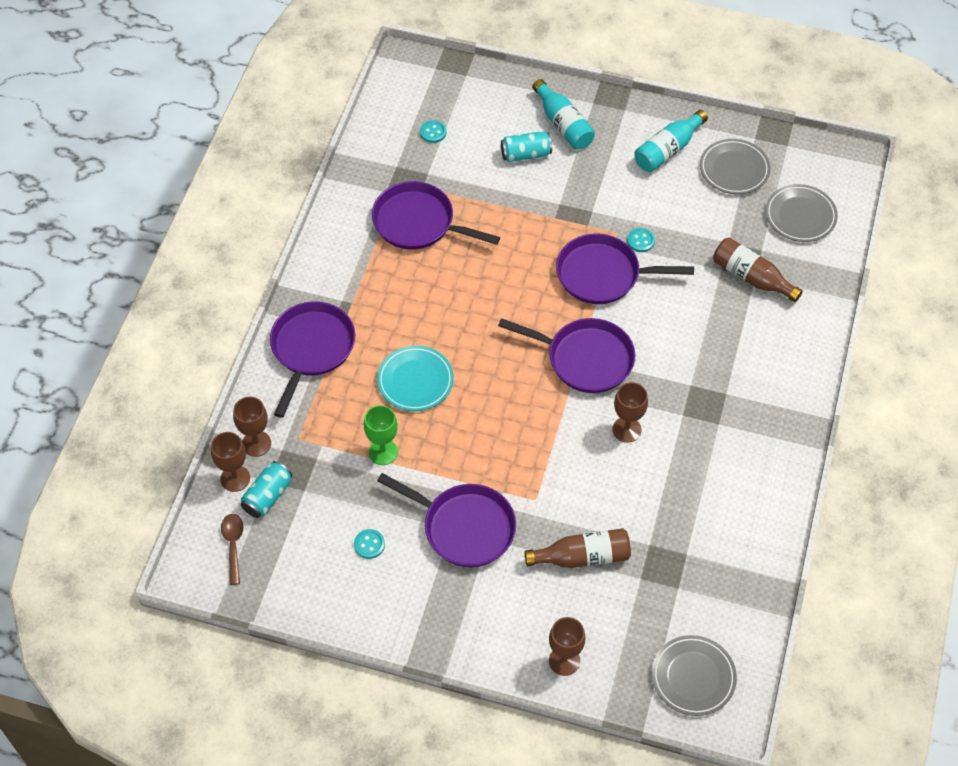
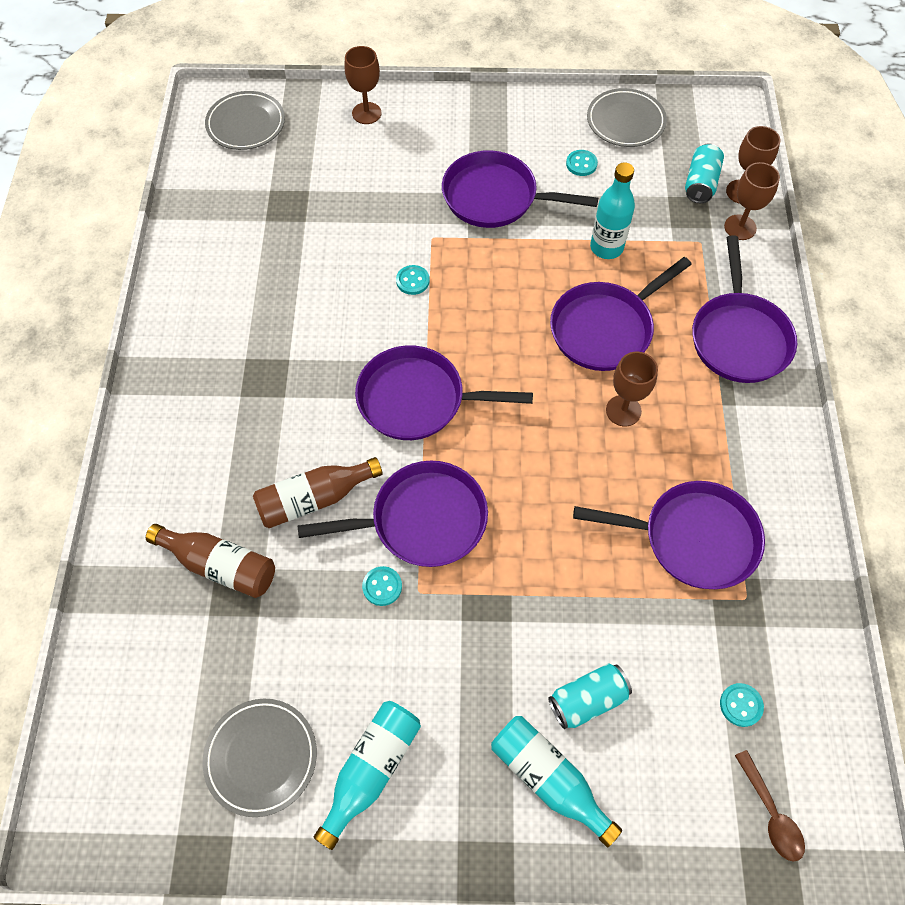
camera: 165 degrees right, 5 degrees up
(233, 545) = (708, 137): brown spoon -> brown spoon (770, 813)
(383, 452) = (606, 247): green goblet -> turquoise bottle
(415, 381) = (605, 328): turquoise plate -> purple pan
(563, 460) = (412, 281): none -> turquoise button
(582, 557) = (370, 196): brown bottle -> brown bottle (314, 499)
(626, 429) = (350, 328): brown goblet -> brown goblet (623, 410)
(800, 216) = (153, 691): grey plate -> grey plate (625, 121)

